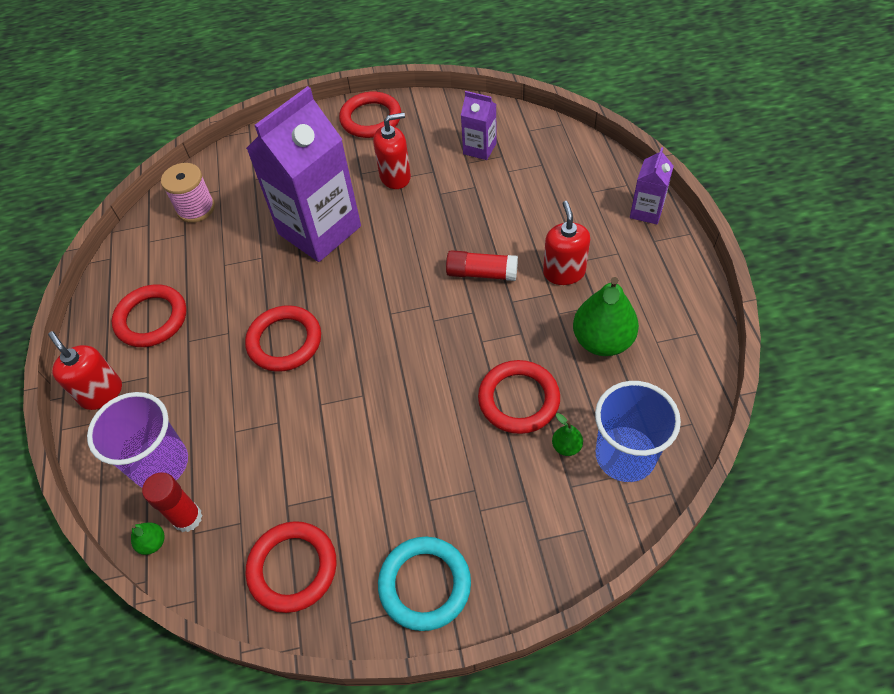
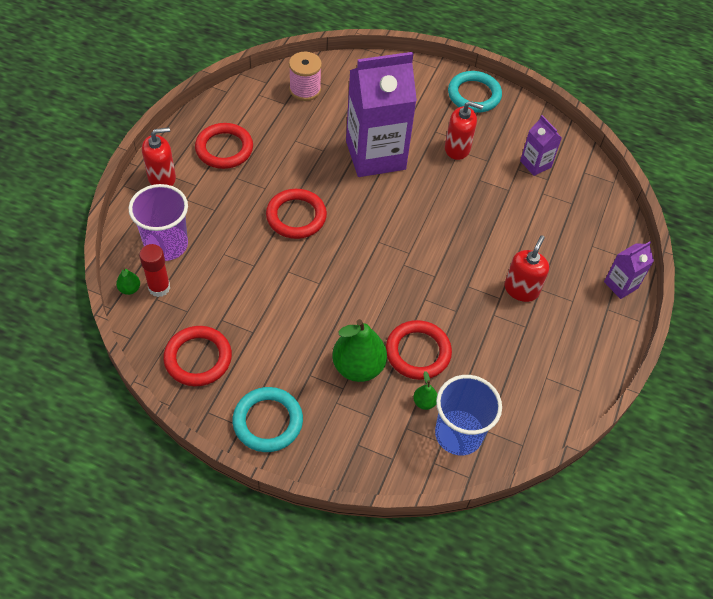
camera: 25 degrees right, 0 degrees up
(101, 393) = (162, 178): red soap dispenser -> red soap dispenser turned 75 degrees clockwise
(371, 119) = (474, 95): red ring -> turquoise ring
(481, 273) = (462, 254): red glue stick -> none
(602, 341) = (508, 352): green pear -> green pear (358, 367)

